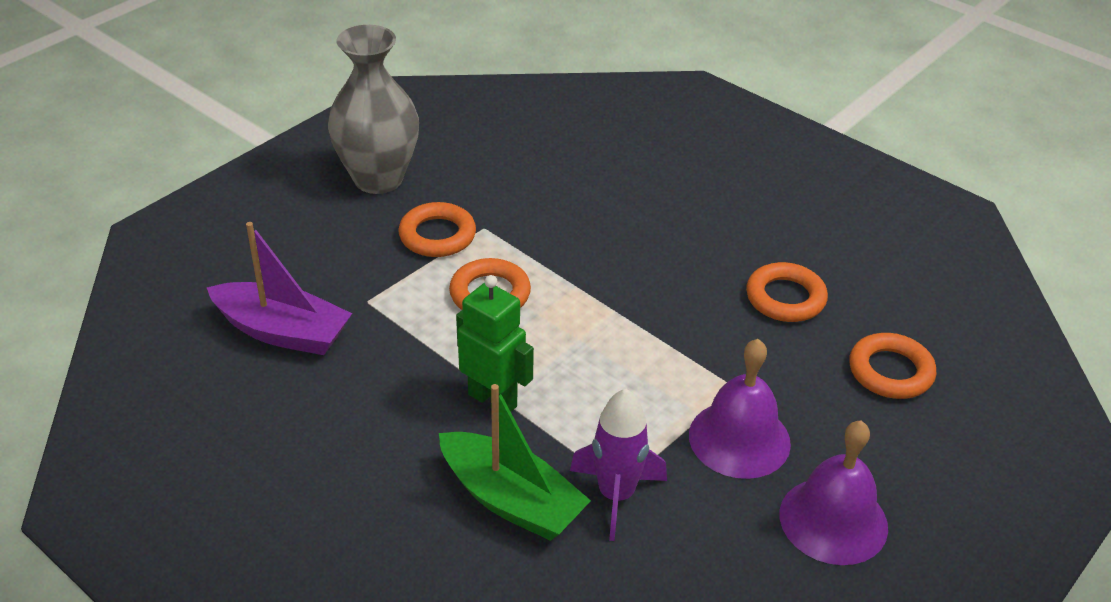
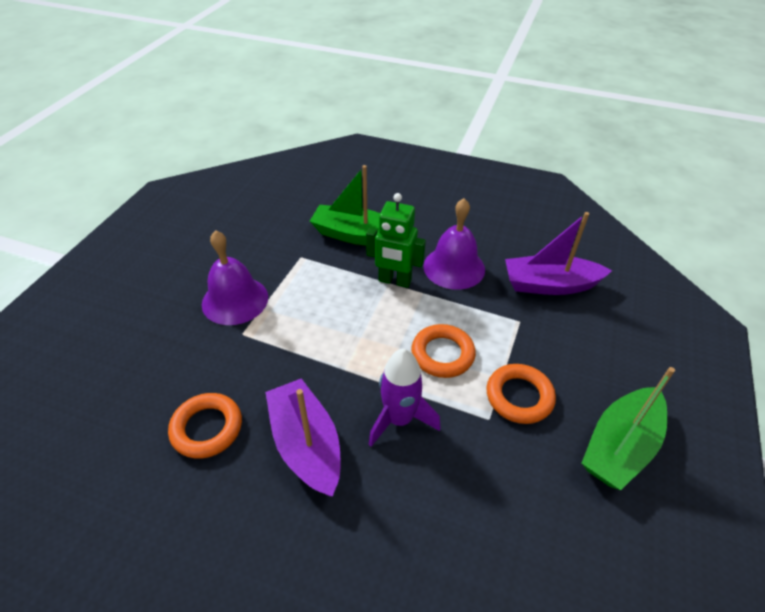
camera: 160 degrees right, 5 degrees up
(378, 179) = (620, 446): grey vase -> green boat
(616, 495) = (301, 251): purple rocket -> purple rocket (399, 419)
(681, 258) = (306, 444): none -> purple boat
(833, 520) = (176, 270): purple bell -> purple bell (454, 267)
(890, 371) = (122, 381): orange ring -> none

